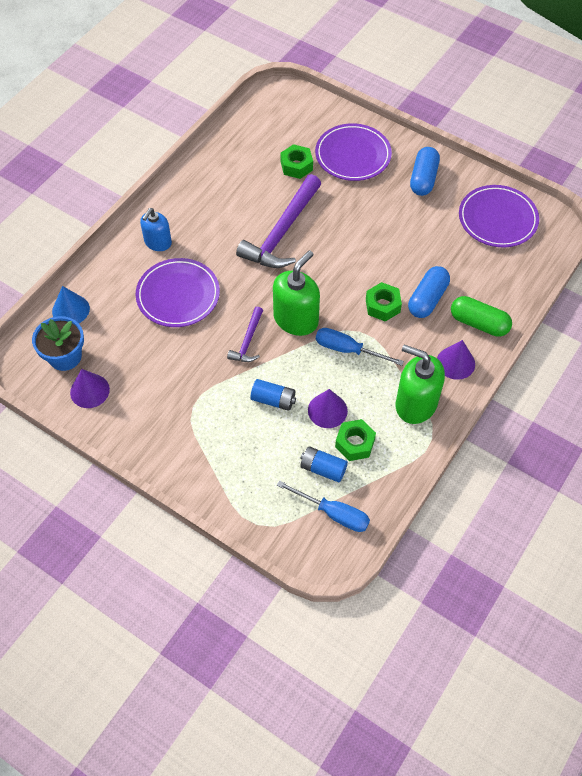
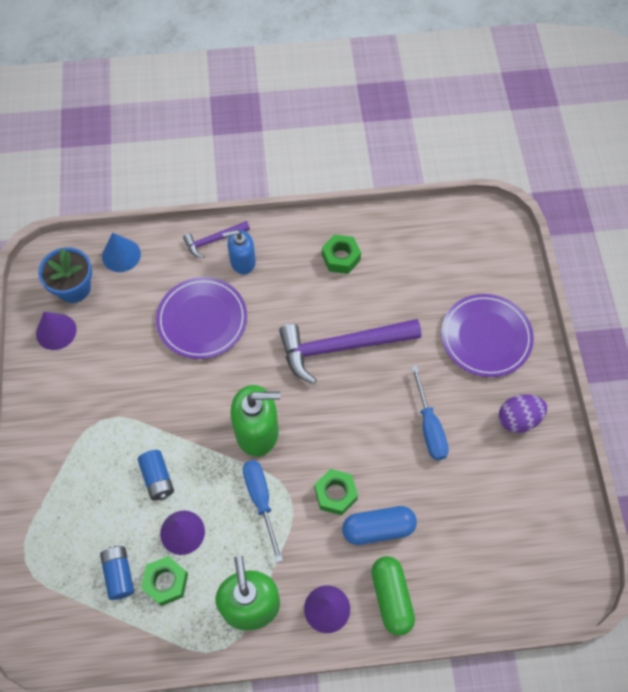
camera: 50 degrees right, 5 degrees up
(248, 341) = (201, 411): purple hammer -> purple hammer (213, 240)
(296, 166) = (427, 301): green nut -> green nut (341, 258)
(333, 513) = (80, 618): blue screwdriver -> blue screwdriver (429, 426)
(423, 179) = (518, 419): blue capsule -> purple egg
(497, 219) = (535, 524): purple plate -> none

